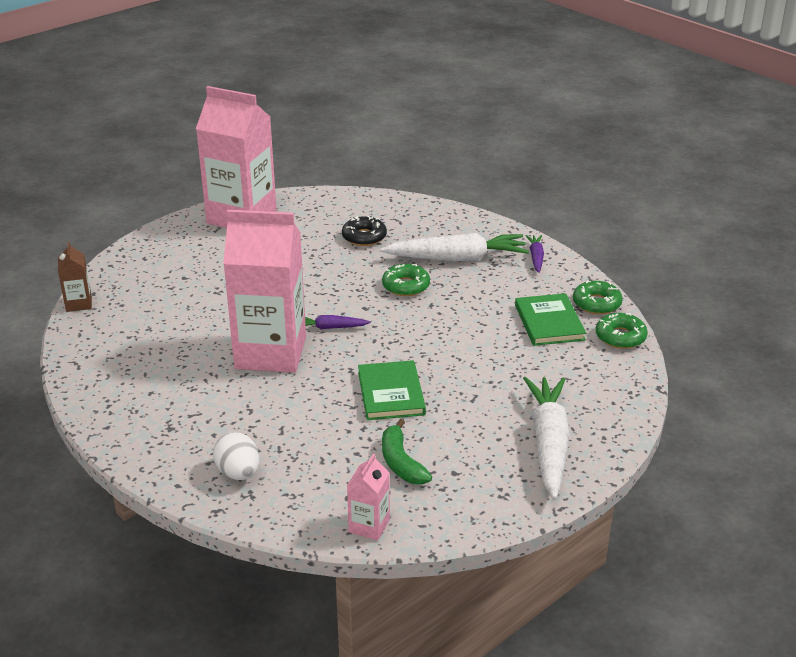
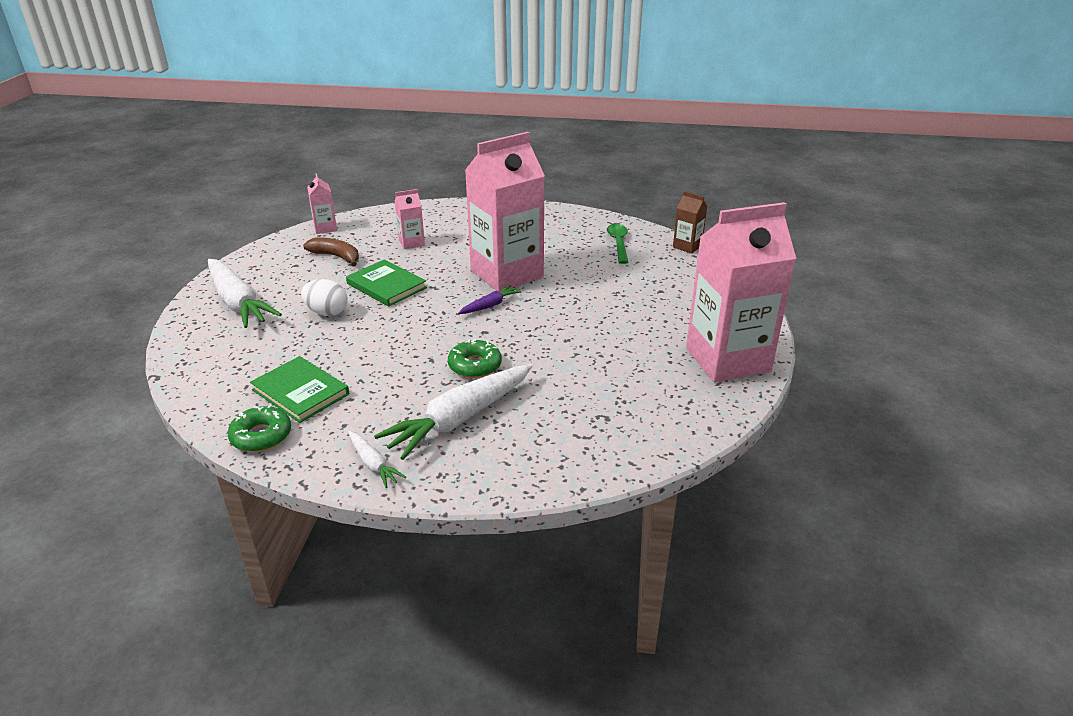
camera: 140 degrees right, 0 degrees up
(123, 336) = (618, 243): none -> green spoon
(238, 473) = (429, 220): white egg -> white egg (327, 312)
(303, 442) = (411, 243): none -> pink carton
(364, 237) = (584, 396): black donut -> none
(401, 462) = (336, 257): green banana -> brown banana
(536, 257) = (373, 464): purple carrot -> white carrot
(620, 337) = (215, 409): green donut -> none

